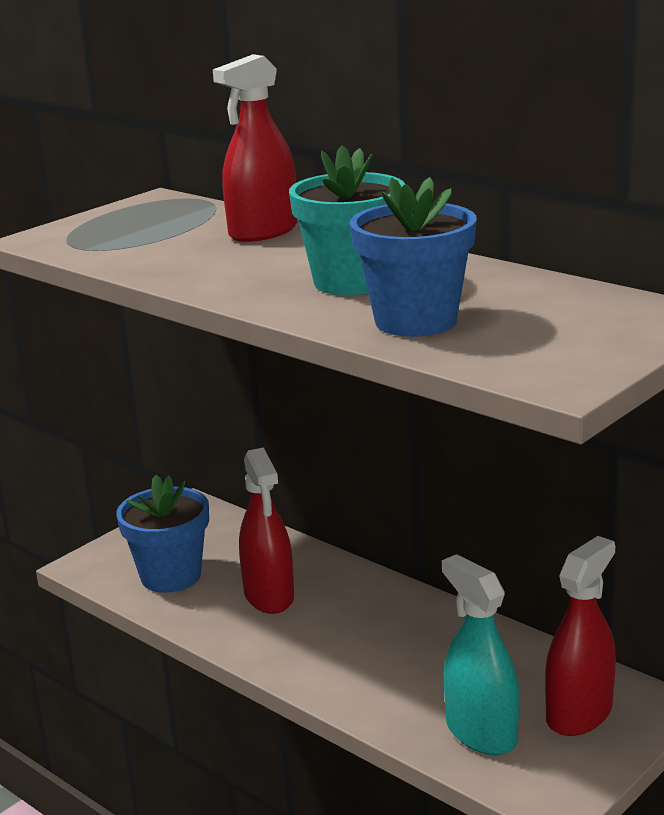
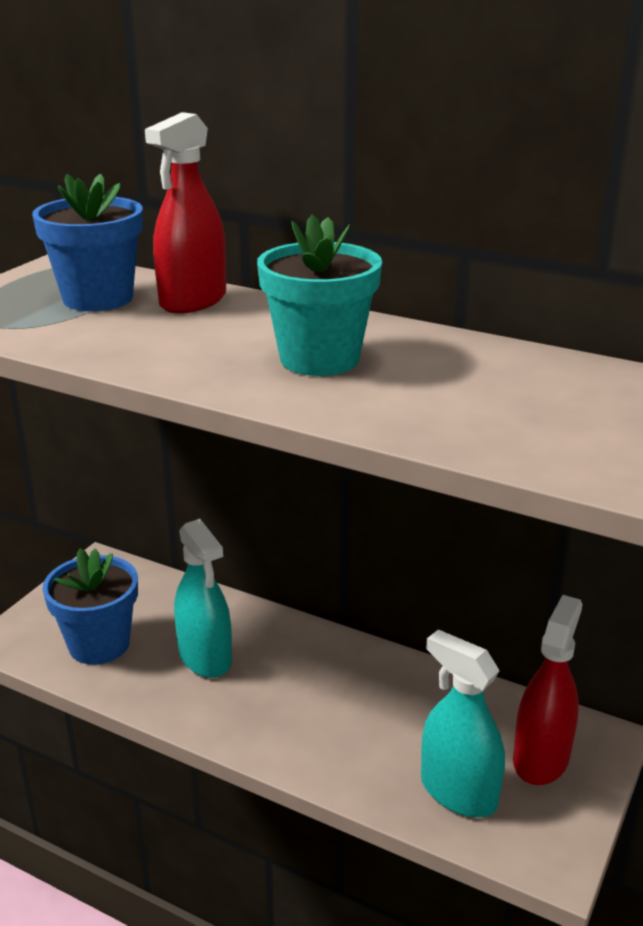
camera: 15 degrees left, 5 degrees up
(269, 596) = (205, 657): red spray bottle -> turquoise spray bottle
(415, 321) = (416, 406): blue flower pot -> blue flower pot (98, 298)

